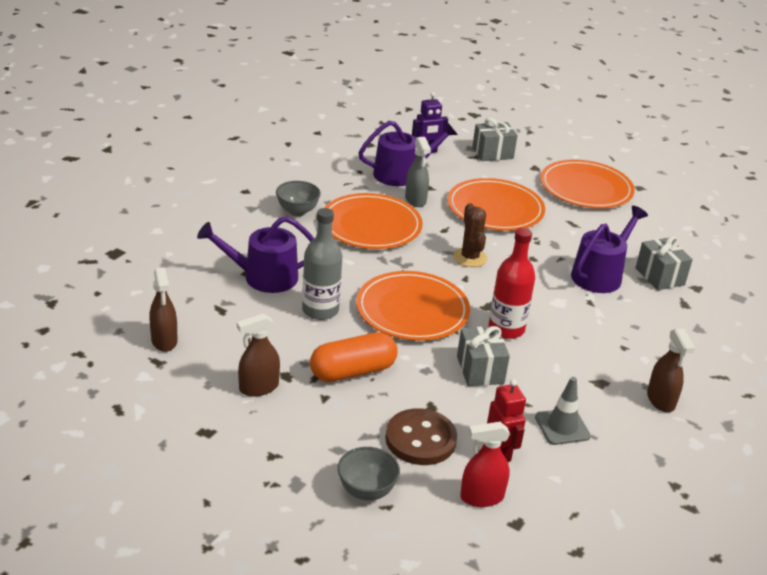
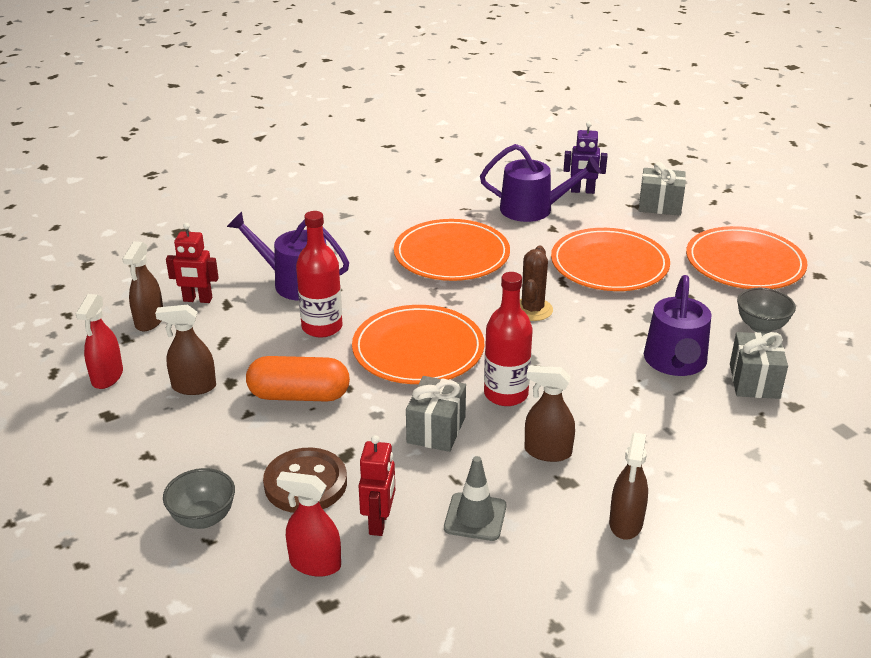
camera: 30 degrees right, 0 degrees up
(173, 399) = (107, 377): none -> red spray bottle
(190, 312) = (197, 300): none -> red robot
(297, 211) = (387, 226): grey bowl -> grey bowl (761, 326)
(320, 310) = (322, 327): grey bottle -> red bottle
(415, 200) = (524, 238): grey spray bottle -> none
(570, 364) = (547, 452): none -> brown spray bottle
(600, 275) = (675, 362): purple watering can -> purple watering can turned 120 degrees clockwise

